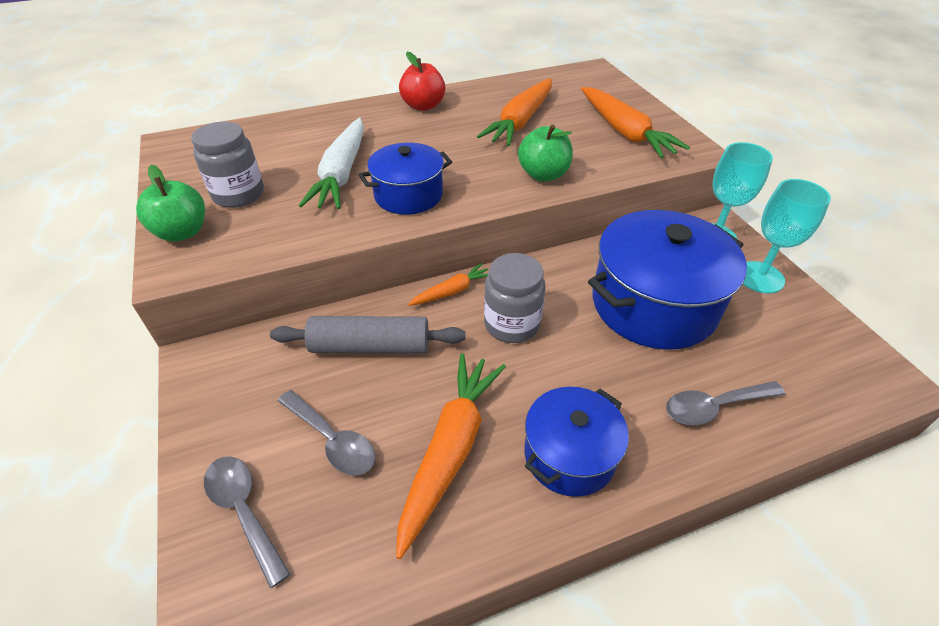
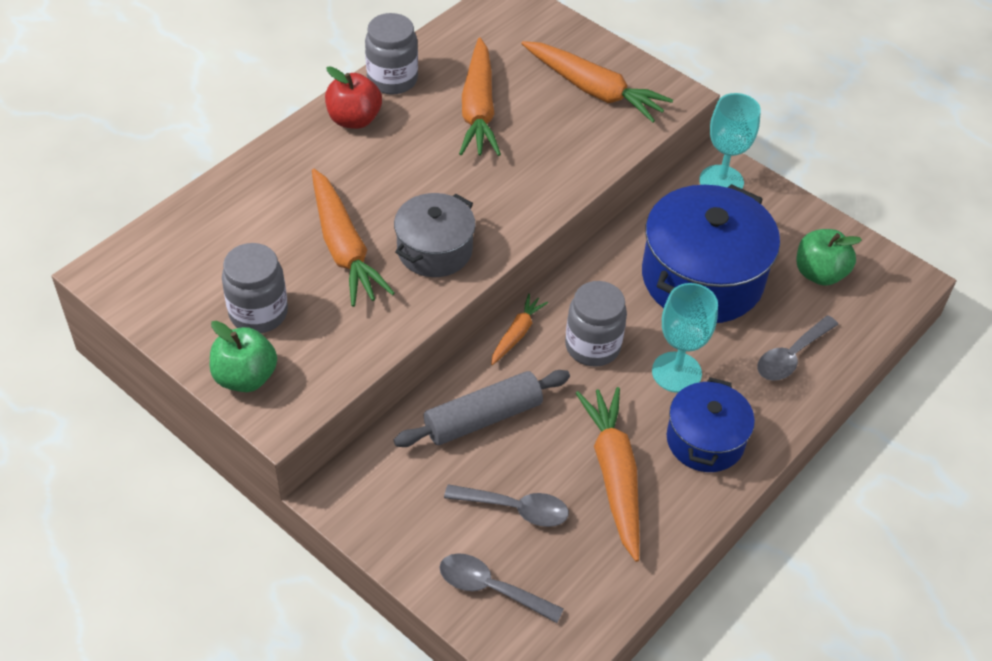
camera: 30 degrees left, 5 degrees up
(342, 173) = (343, 247): white carrot -> orange carrot
(408, 195) = (434, 250): blue pot -> grey pot
(470, 92) = (392, 79): none -> grey jar
(543, 174) = (548, 177): green apple -> green apple (819, 273)
(760, 277) = (777, 214): turquoise goblet -> turquoise goblet (676, 372)

